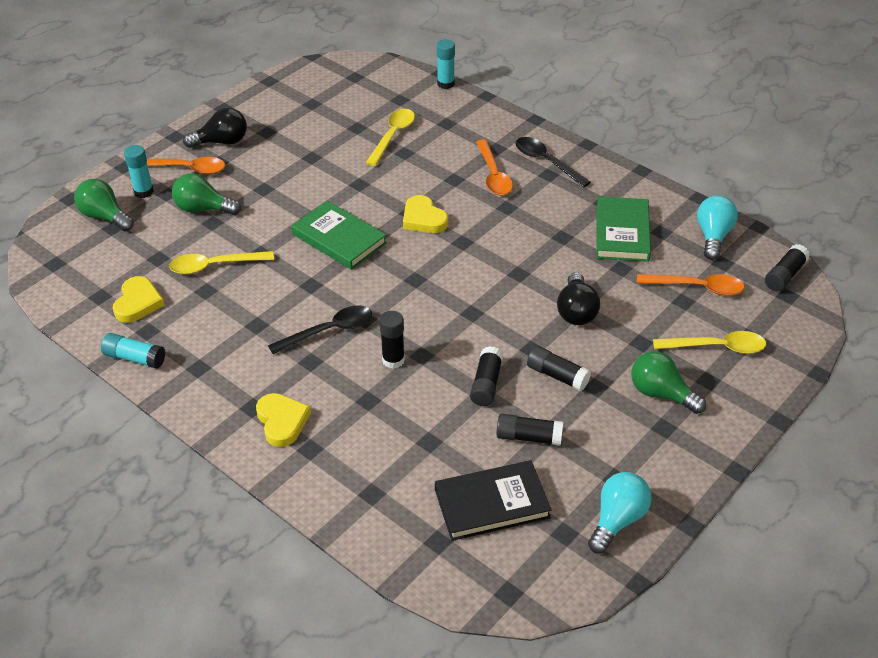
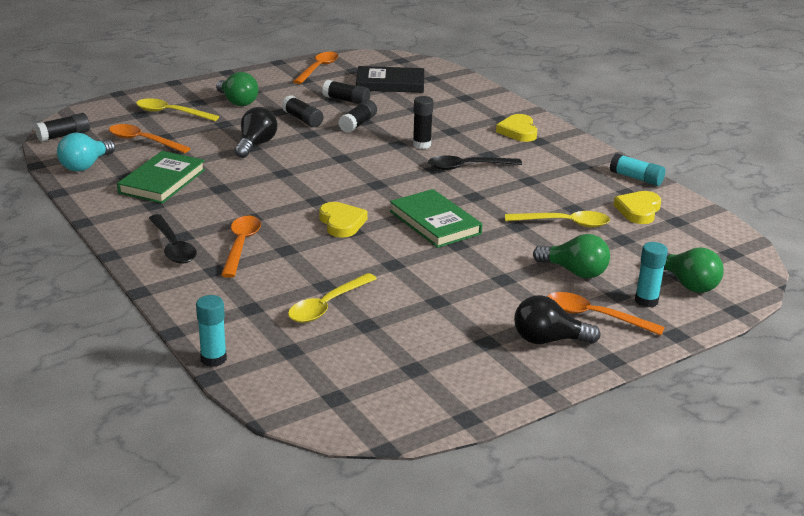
camera: 165 degrees left, 15 degrees down
(617, 520) = (318, 68): turquoise light bulb -> orange spoon

